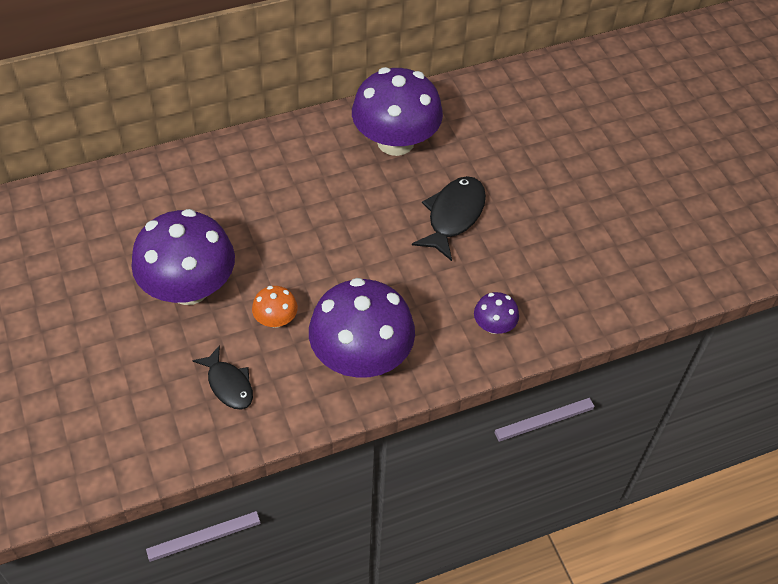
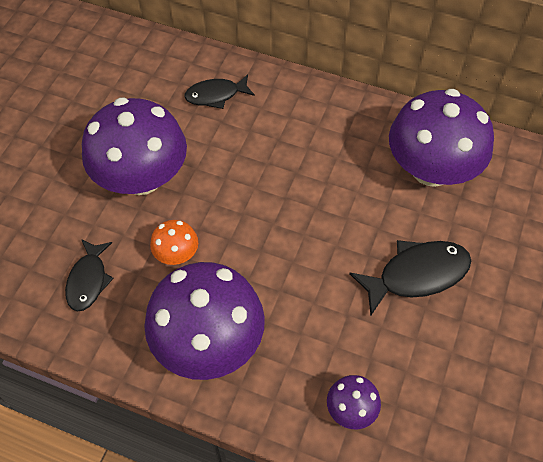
camera: 45 degrees right, 5 degrees up
(182, 191) = (216, 95): none -> black fish

